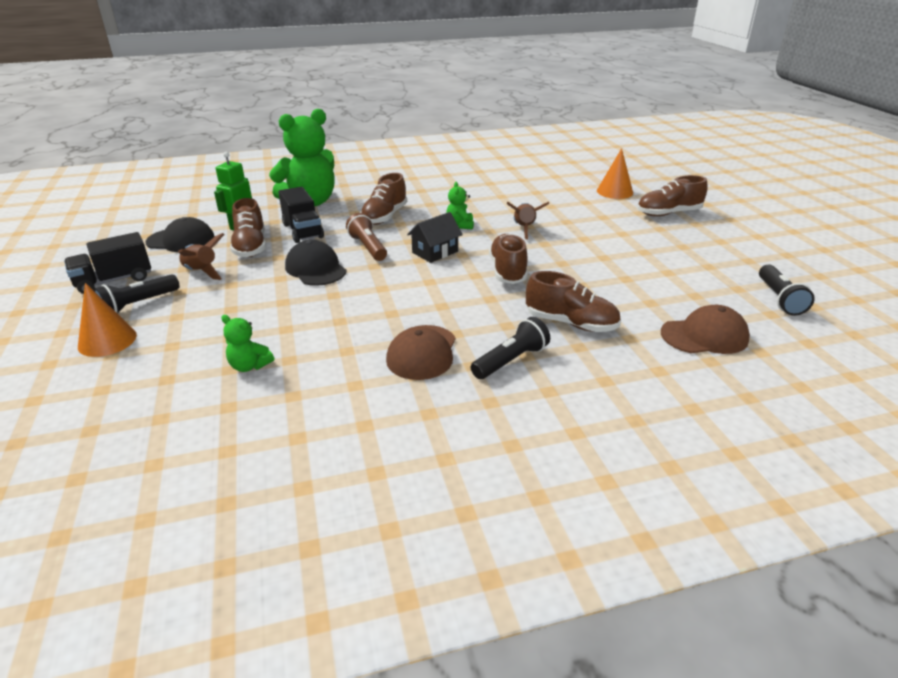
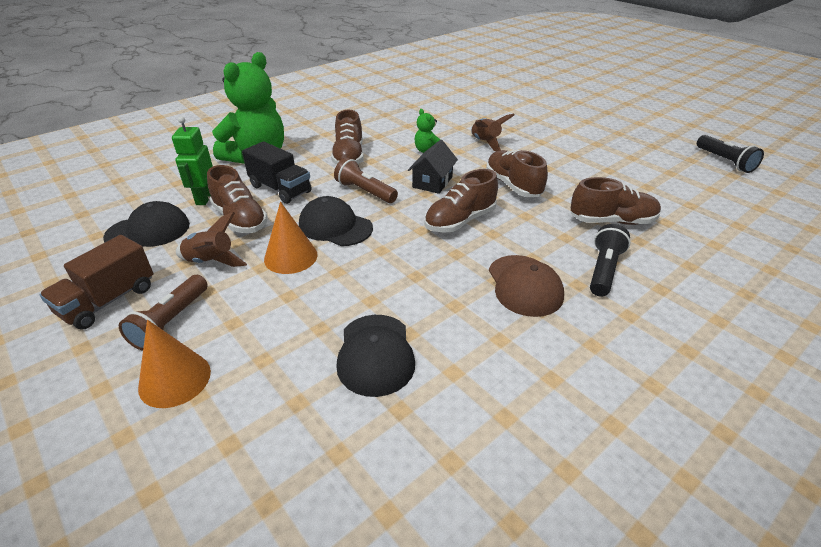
camera: 25 degrees left, 5 degrees up
(114, 280) = (108, 301): black truck -> brown truck
(138, 304) = (171, 321): black flashlight -> brown flashlight
(249, 366) = (375, 354): green teddy bear -> black cap
(614, 191) = (521, 95): orange cone -> orange cone (290, 257)
(668, 213) = (579, 107): brown shoe -> brown shoe (460, 221)
(704, 336) = (712, 205): brown cap -> none

